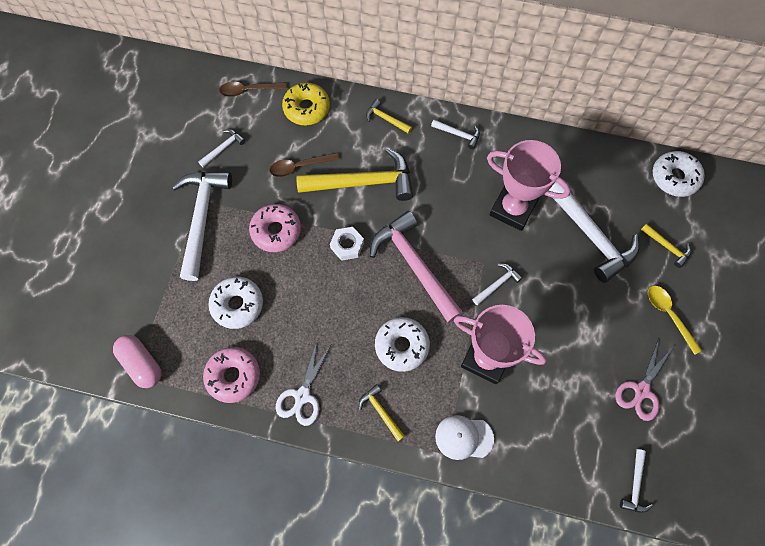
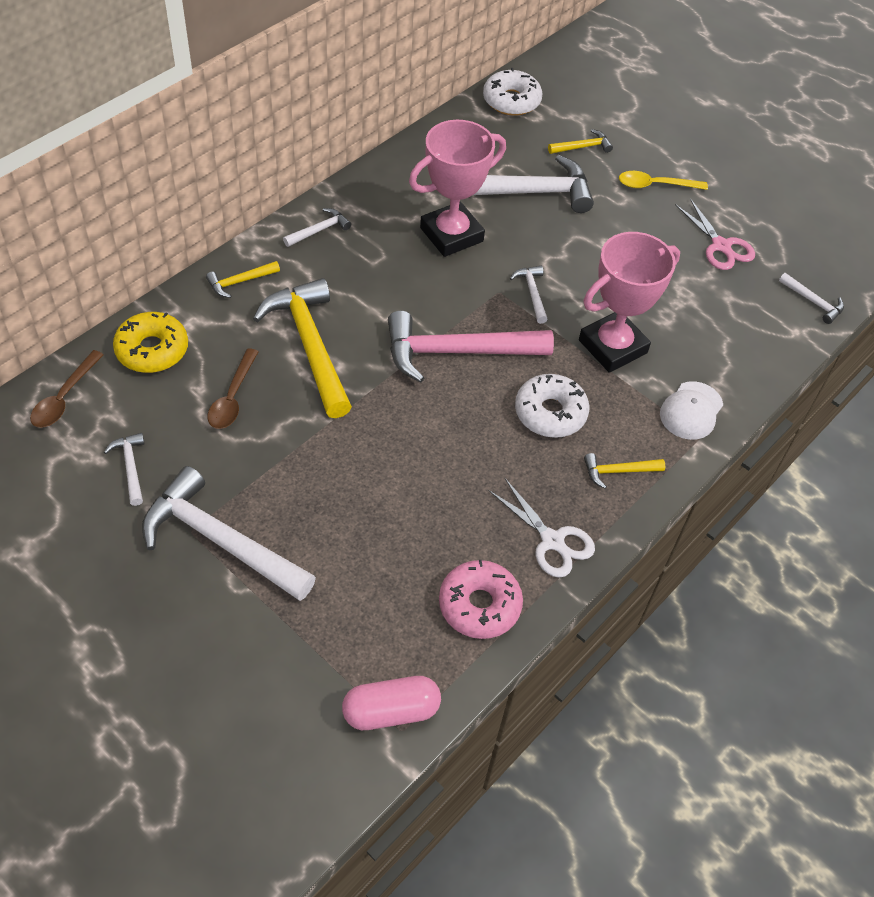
camera: 65 degrees left, 15 degrees down
(237, 305) = (382, 556): white donut -> none
(276, 231) = (307, 465): pink donut -> none
(347, 245) = (383, 402): white nut -> none
(363, 182) = (310, 345): yellow hammer -> yellow hammer turned 45 degrees counterclockwise

